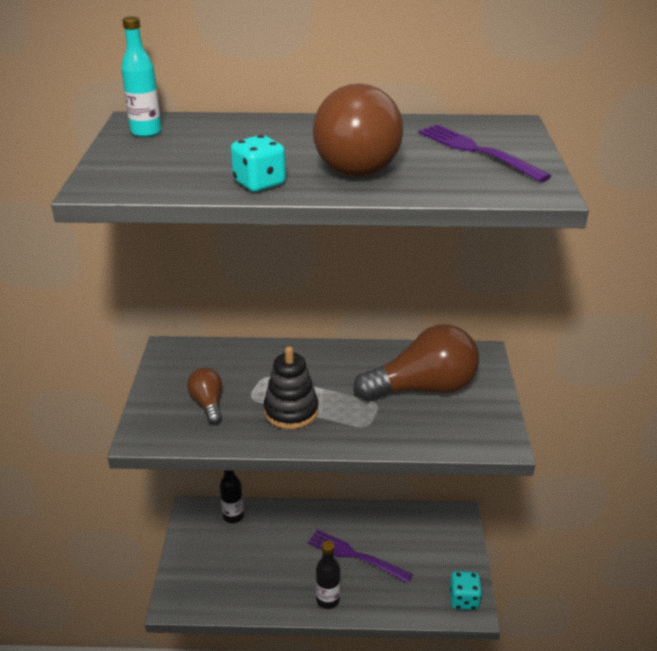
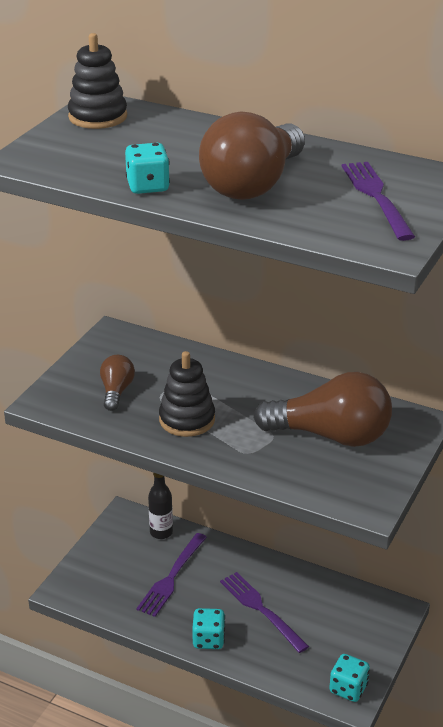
camera: 25 degrees right, 0 degrees up
(146, 132) = (98, 117): turquoise bottle -> black stacking toy
(265, 554) = (171, 577): none -> purple fork
(328, 600) = (208, 639): black bottle -> turquoise dice

